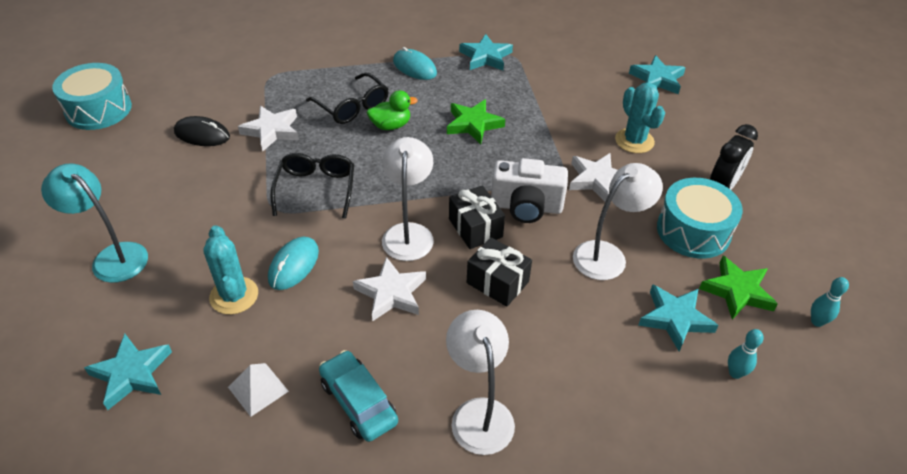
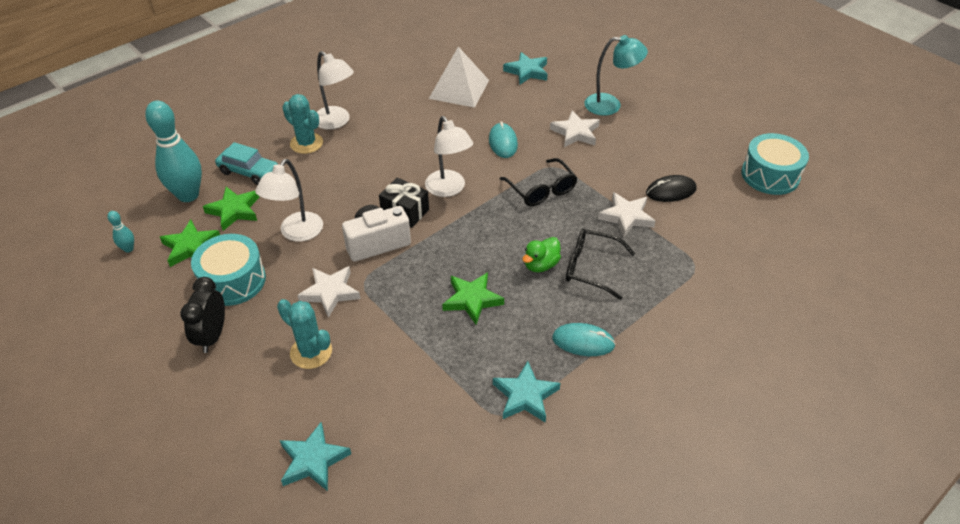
camera: 150 degrees right, 0 degrees up
(234, 296) = (518, 116): turquoise cactus -> turquoise cactus (306, 143)
(258, 389) = (459, 89): white pyramid -> white pyramid, size x1.91
(358, 402) = (403, 103): turquoise car -> turquoise car (249, 172)
(391, 293) = (429, 152): white star -> white star (575, 132)
(497, 282) = (366, 184): black gift -> none
(675, 319) = (234, 210): turquoise star -> green star
(735, 373) = (188, 195): turquoise bowling pin -> turquoise bowling pin, size x2.33

